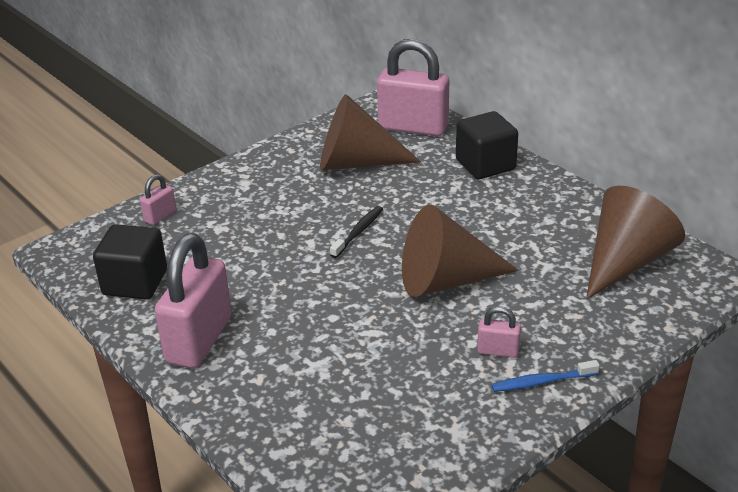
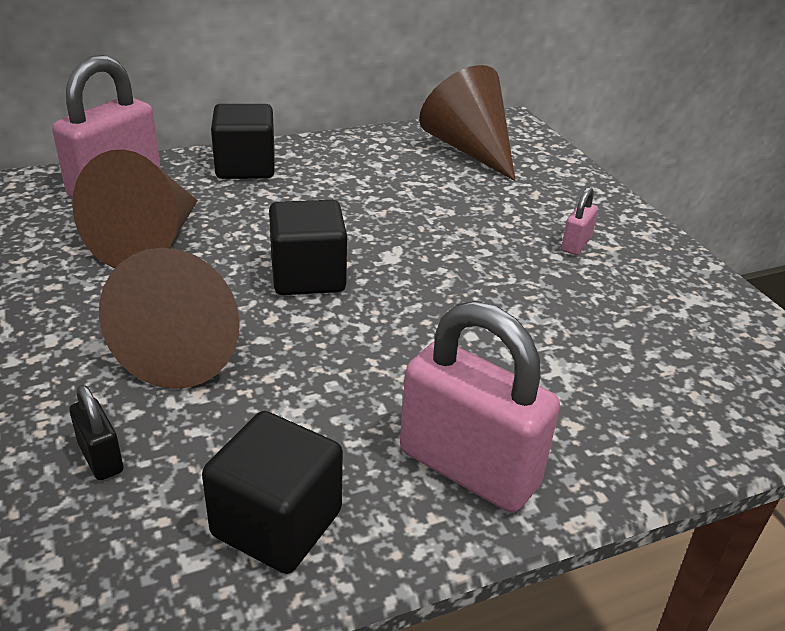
camera: 75 degrees left, 0 degrees up
(160, 216) = (101, 458): pink padlock -> black padlock
(358, 232) = (308, 276): black toothbrush -> black cube
(446, 280) = (444, 243): brown cone -> brown cone (188, 346)
(542, 382) = (629, 234): blue toothbrush -> none

